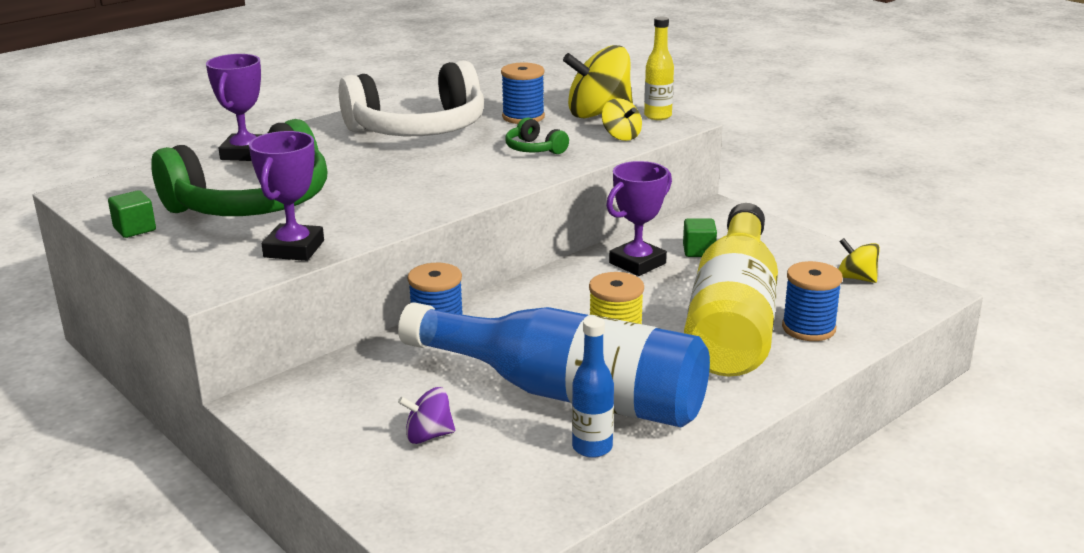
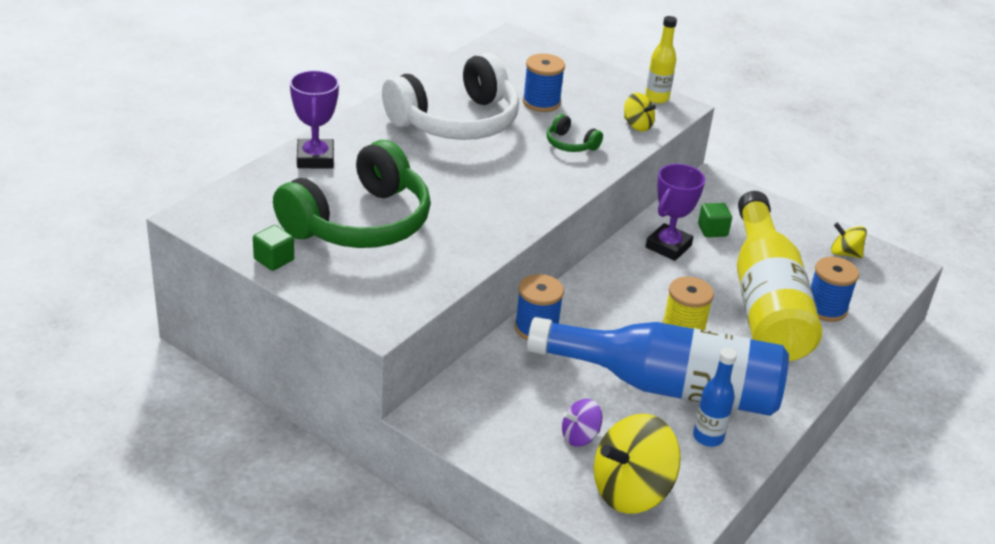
camera: 15 degrees left, 10 degrees up
(294, 249) = (428, 276): purple trophy -> none
(598, 113) = (604, 96): yellow spinning top -> yellow spinning top (631, 491)

